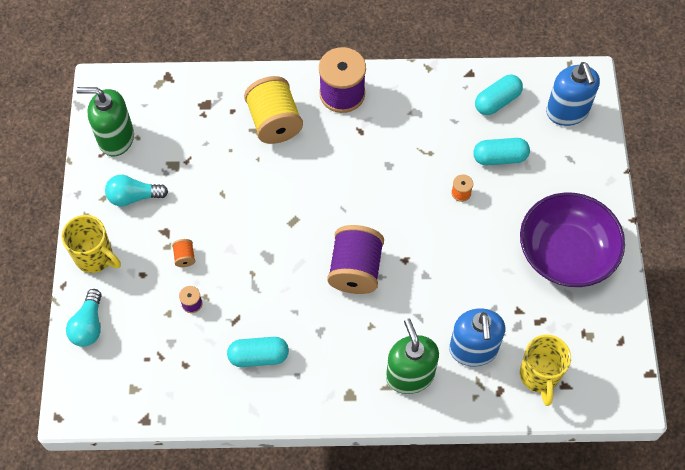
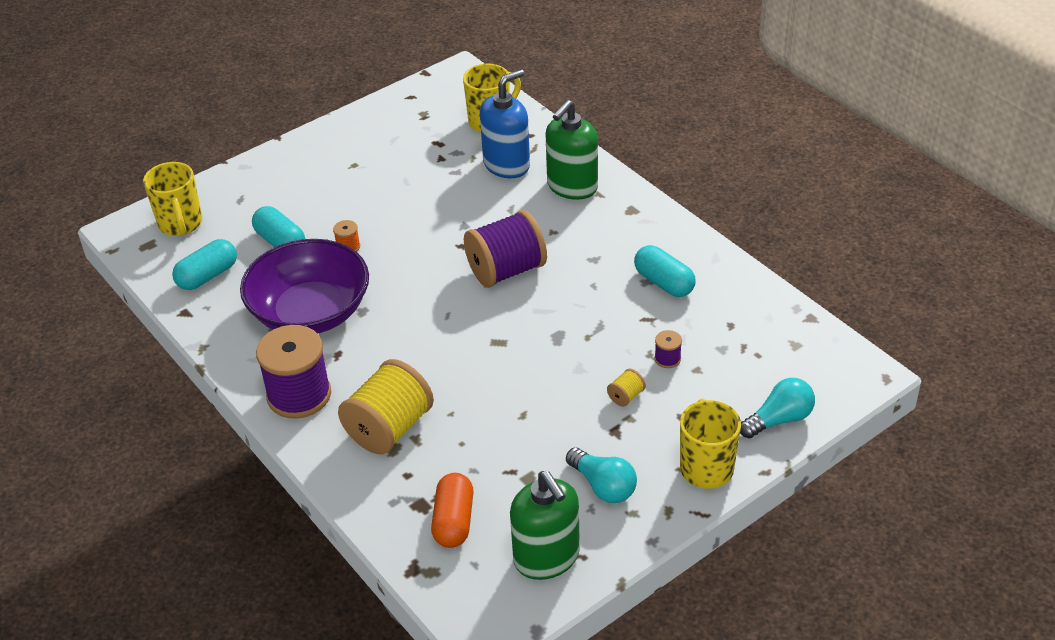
camera: 125 degrees left, 20 degrees down
(180, 112) = (453, 521): none -> orange capsule
(184, 257) = (626, 396): orange spool -> yellow spool
(497, 101) = (207, 276): turquoise capsule -> turquoise capsule turned 60 degrees counterclockwise
(566, 253) = (352, 158): purple bowl -> purple bowl (310, 312)
(567, 112) = (181, 225): blue soap dispenser -> yellow mug

